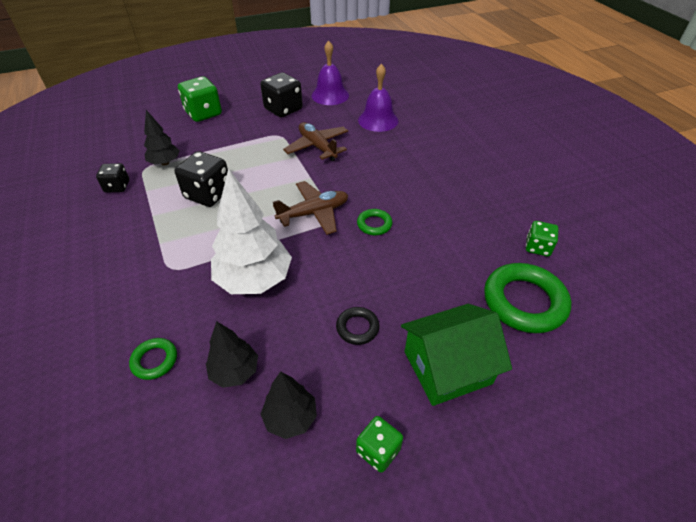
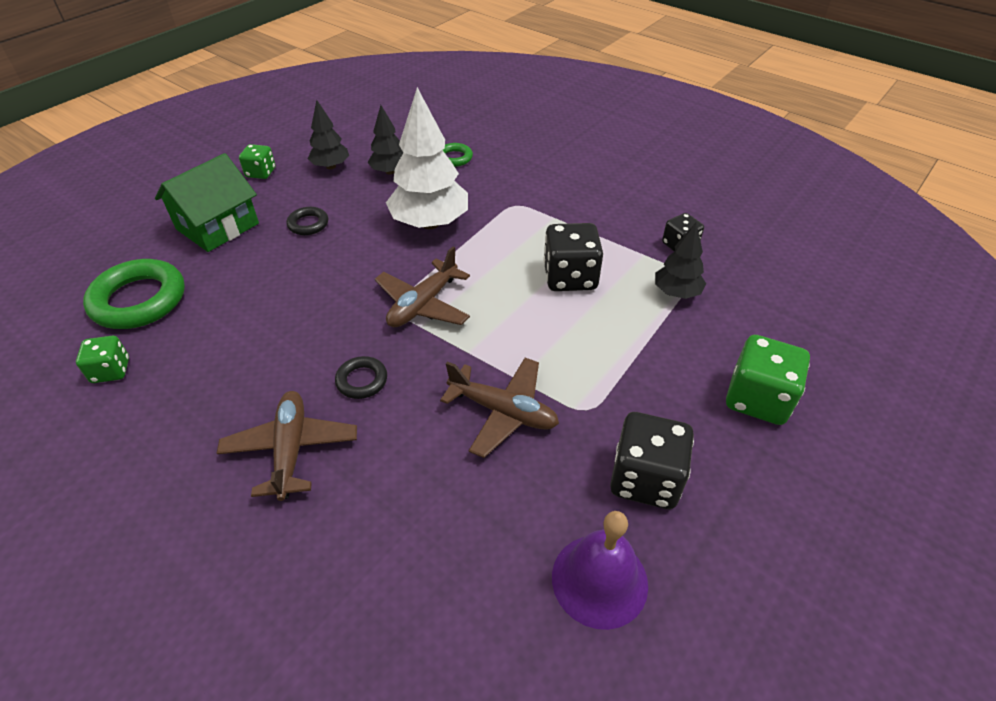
camera: 150 degrees right, 0 degrees up
(374, 224) = (339, 319): green ring -> none
(378, 120) = (441, 538): purple bell -> none
(379, 184) = (362, 380): none -> black ring
(430, 168) = (291, 449): none -> brown plane

